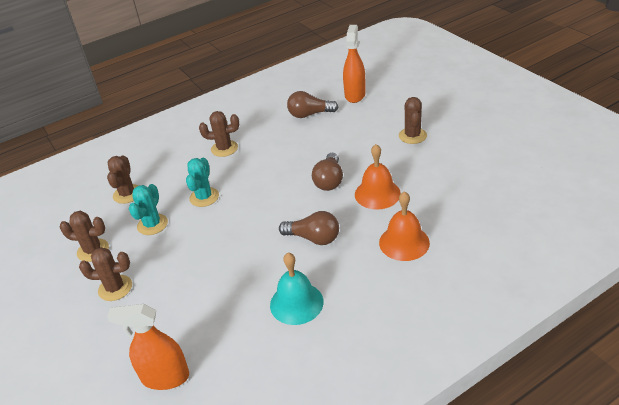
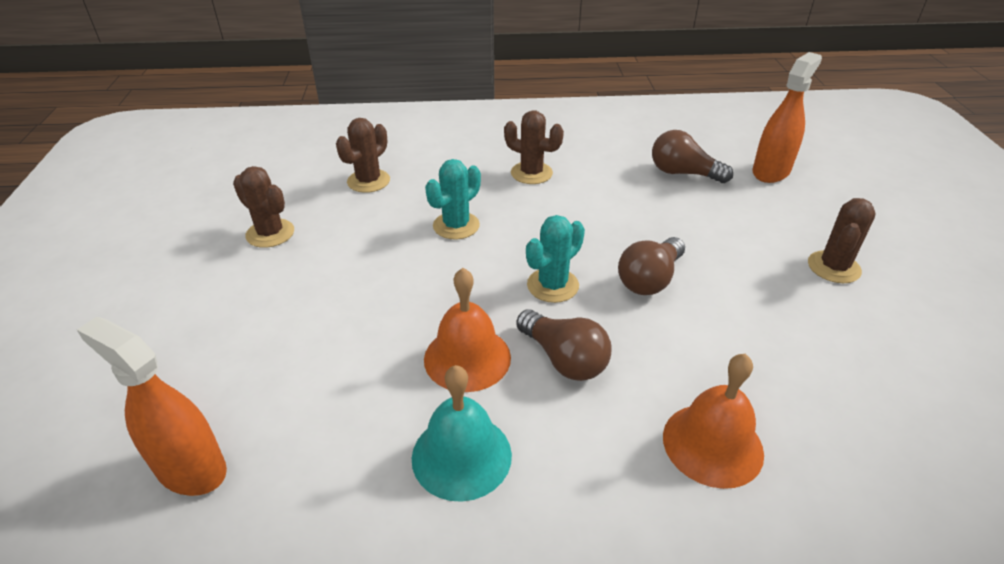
camera: 25 degrees right, 0 degrees up
(115, 288) = (250, 296): brown cactus -> none
(152, 224) = (364, 233): turquoise cactus -> turquoise cactus (552, 285)
(377, 194) = (716, 335): orange bell -> orange bell (467, 358)

